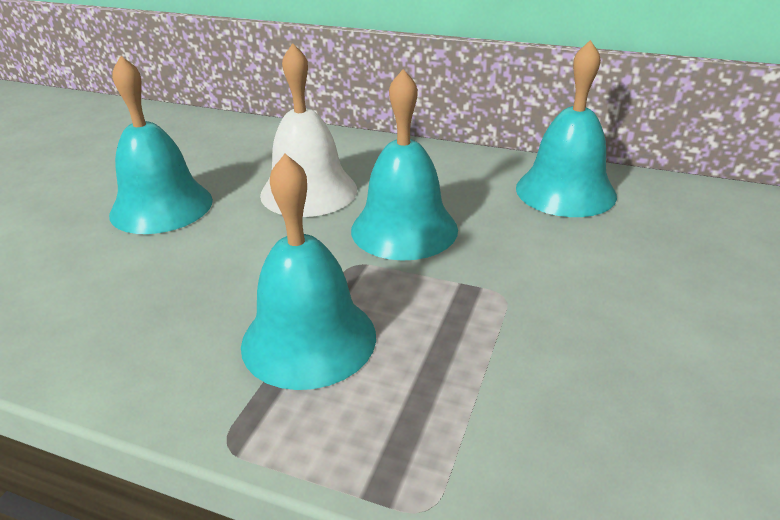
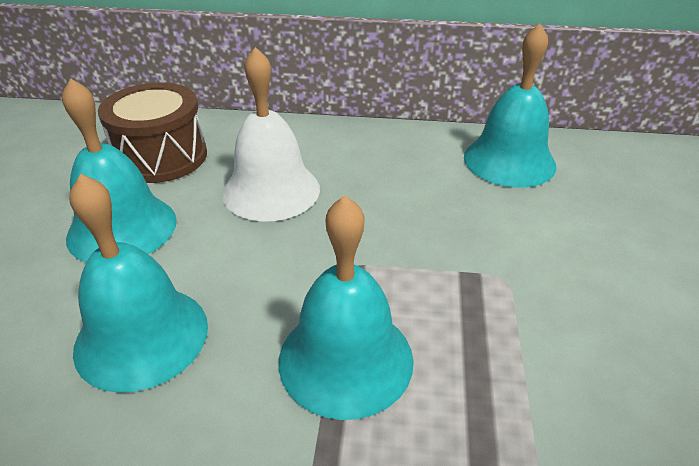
camera: 15 degrees left, 5 degrees up
(223, 154) = (161, 157): none -> brown drum
(404, 229) = (383, 220): turquoise bell -> turquoise bell (142, 336)

